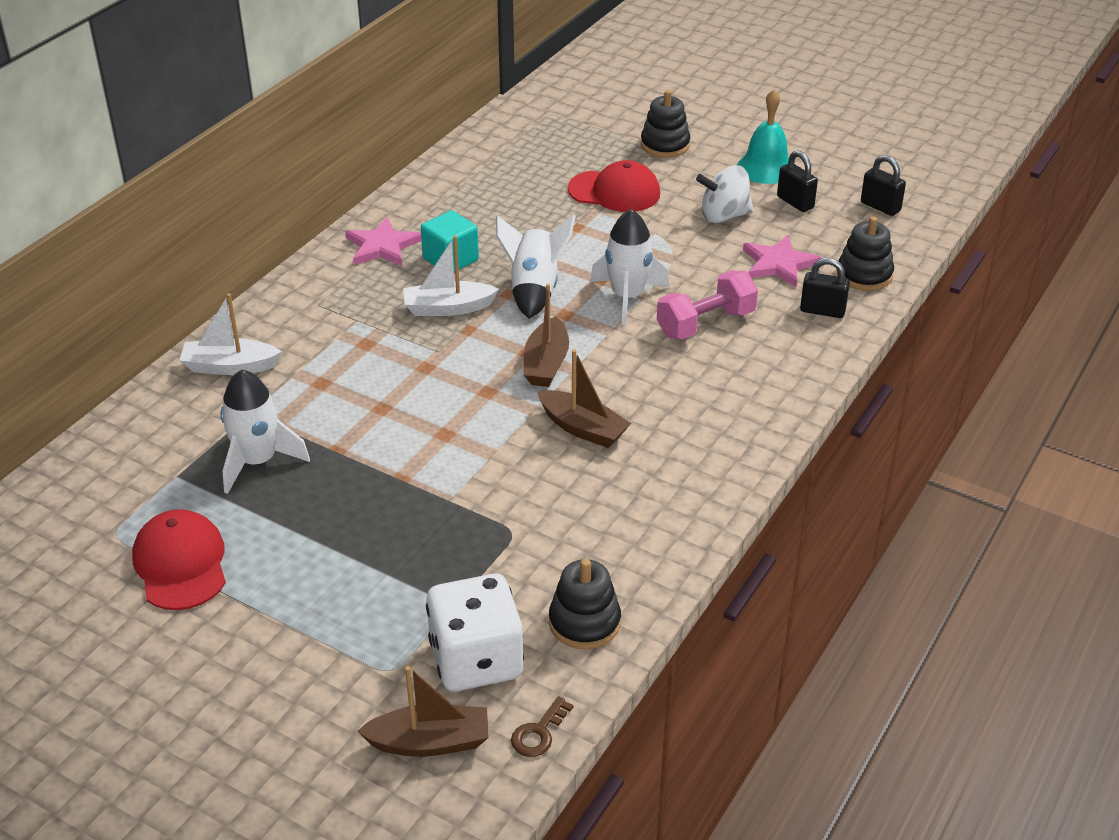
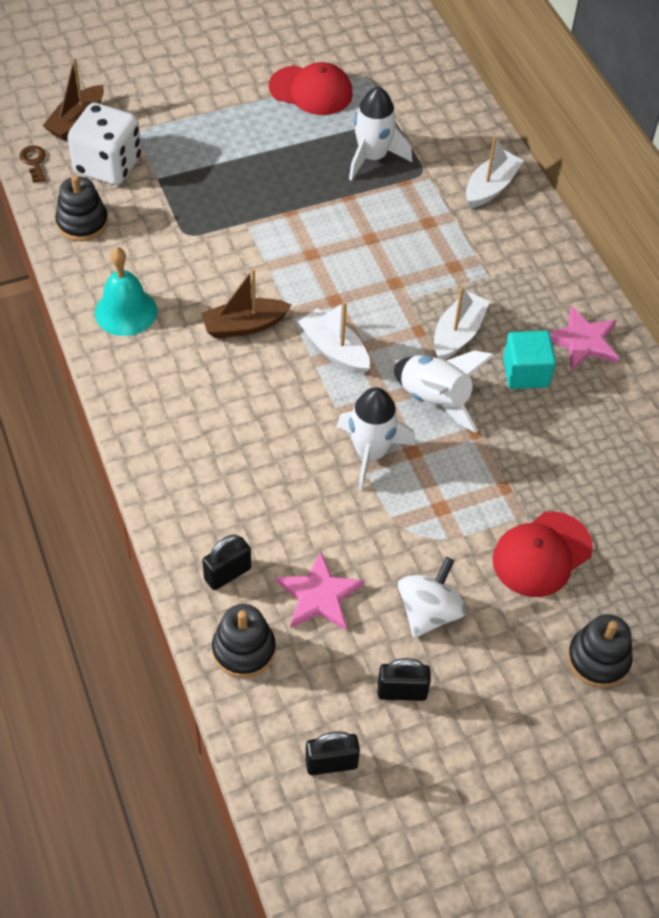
camera: 125 degrees right, 15 degrees up
(546, 364) = (334, 350): brown boat -> white boat
(705, 323) = (288, 479): pink dumbbell -> none
(765, 168) = (484, 717): turquoise bell -> turquoise bell (126, 311)

